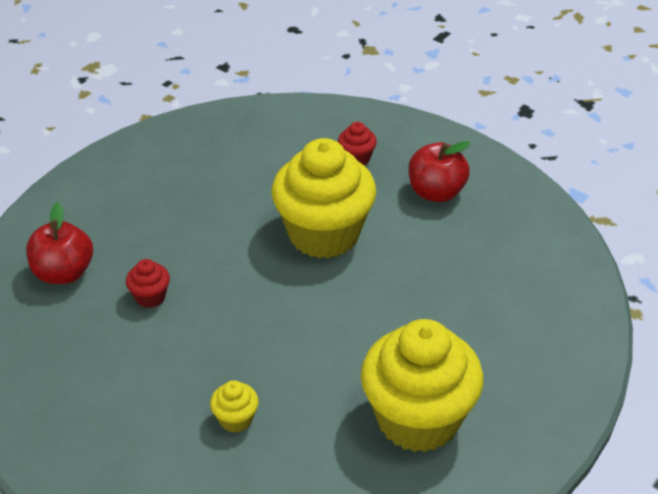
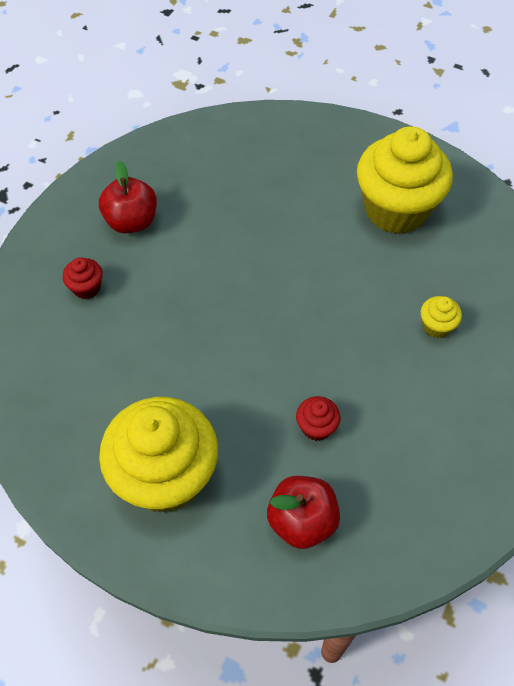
camera: 100 degrees left, 15 degrees up
(324, 234) = (202, 299): yellow cupcake -> yellow cupcake (165, 476)

